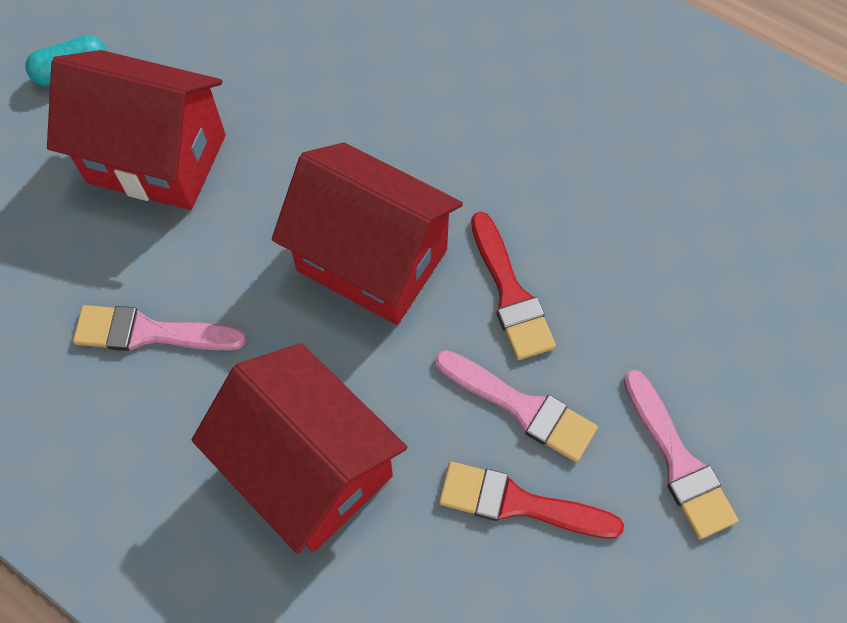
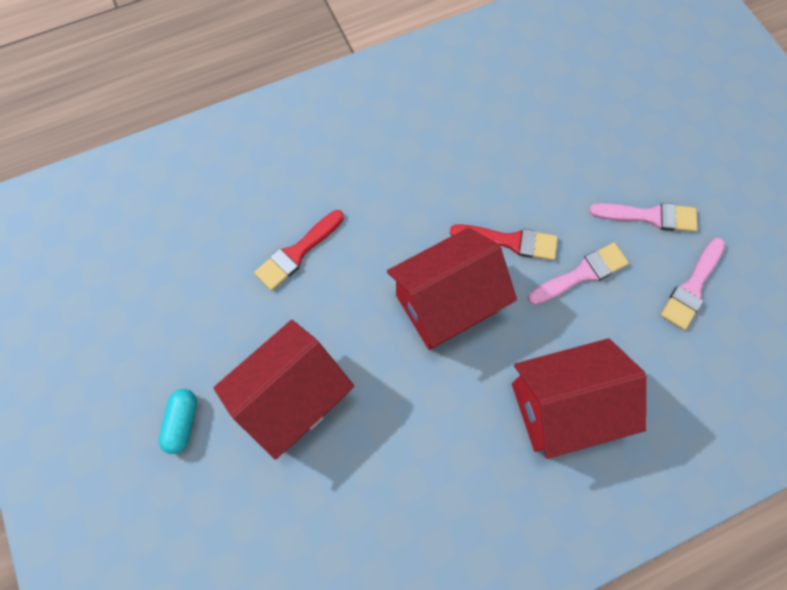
camera: 60 degrees left, 5 degrees up
(150, 332) = (423, 460): pink brush -> pink brush (692, 287)
(518, 503) = (636, 306): red brush -> red brush (297, 252)

